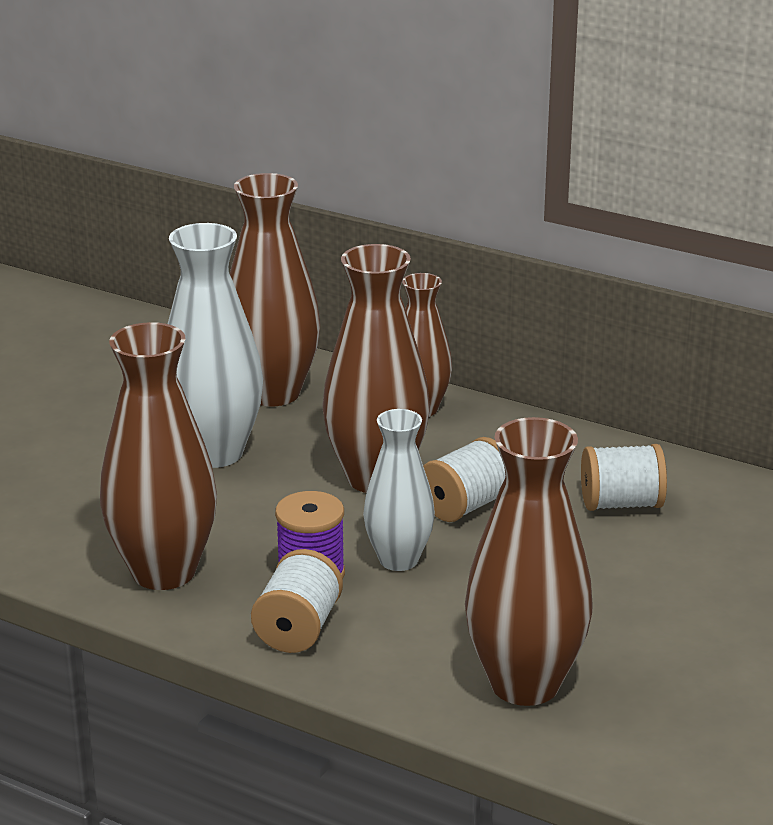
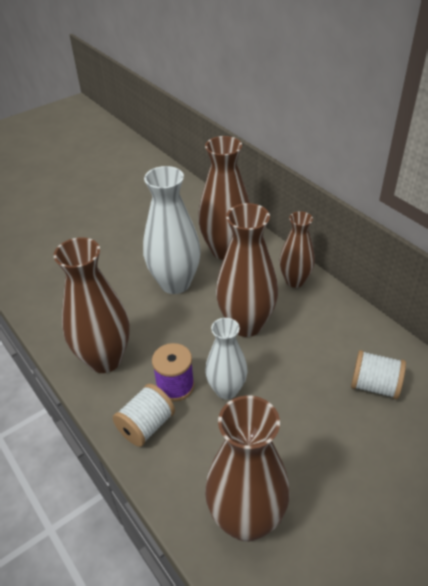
camera: 25 degrees right, 15 degrees up
(466, 506) = (284, 360): white spool -> none

